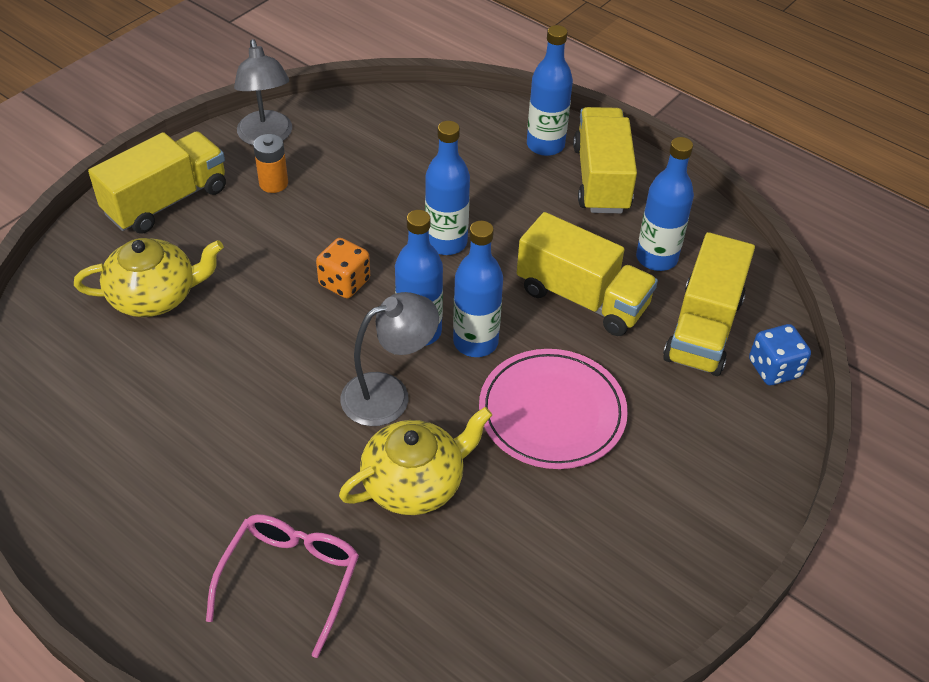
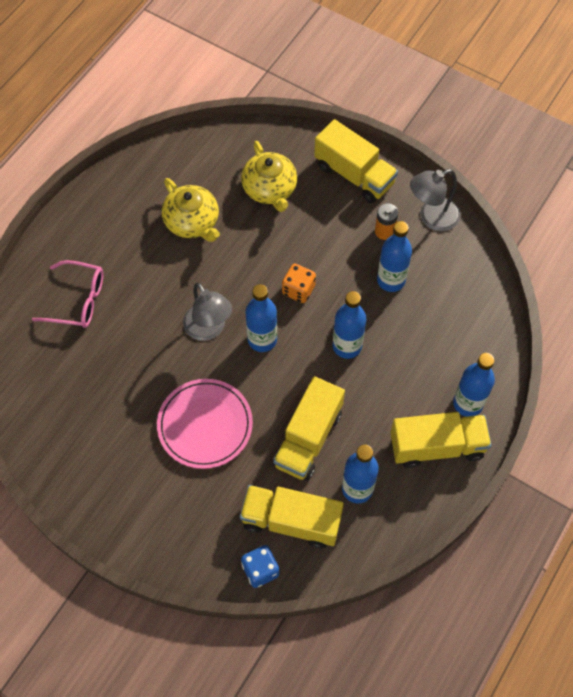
camera: 85 degrees right, 15 degrees up
(414, 483) = (144, 352): yellow teapot -> yellow teapot (192, 222)
(475, 342) = (258, 374): blue bottle -> blue bottle (391, 280)

